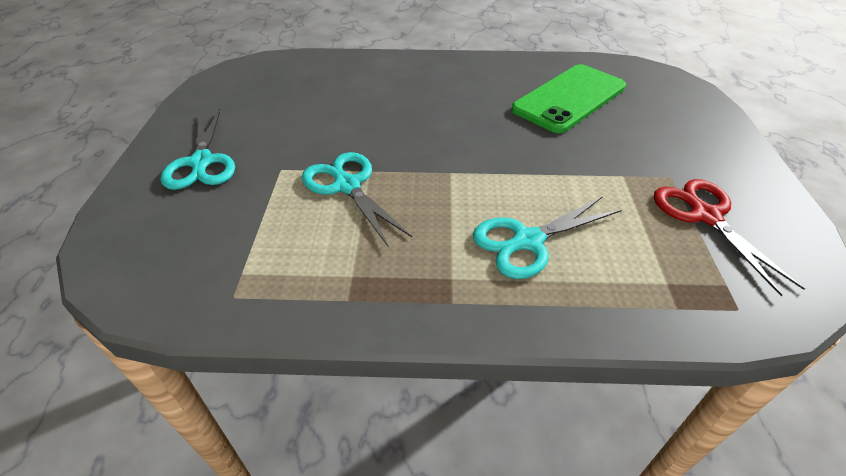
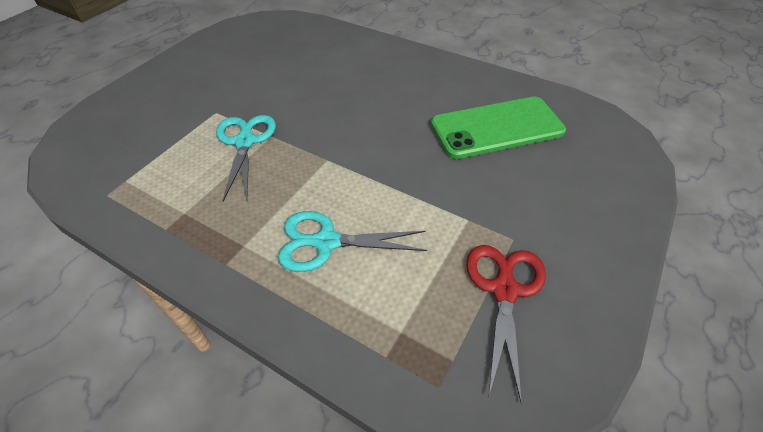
camera: 30 degrees right, 5 degrees up
(202, 162) = (174, 89): turquoise scissors -> none

